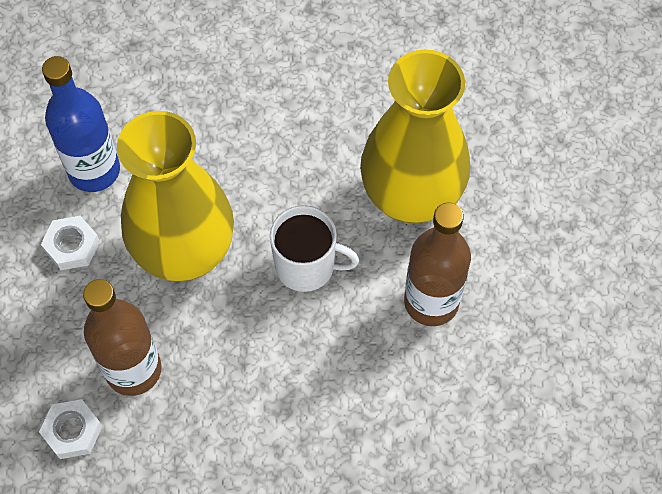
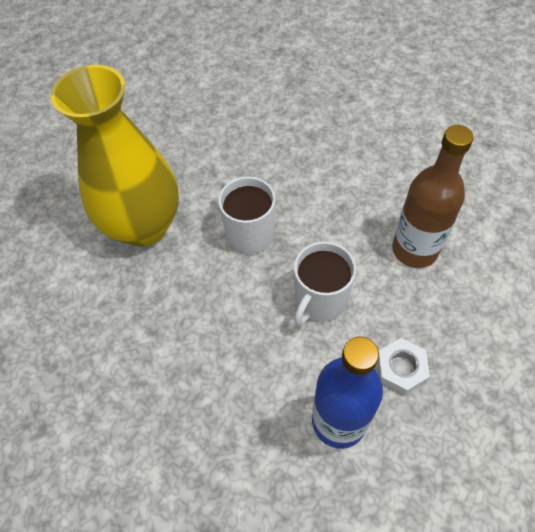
camera: 135 degrees left, 5 degrees down
(72, 431) = (481, 241): white nut -> none
(185, 252) = (320, 300): yellow vase -> white mug
(431, 302) = (201, 164): brown bottle -> none

